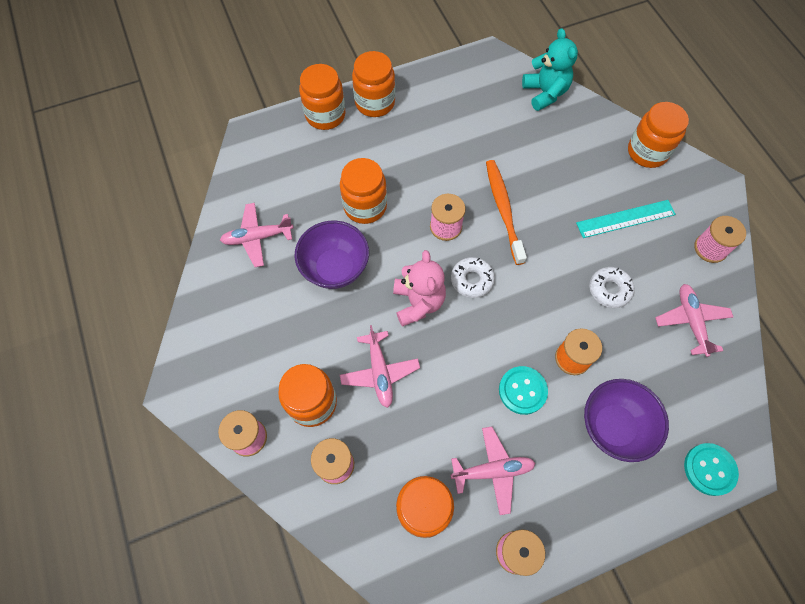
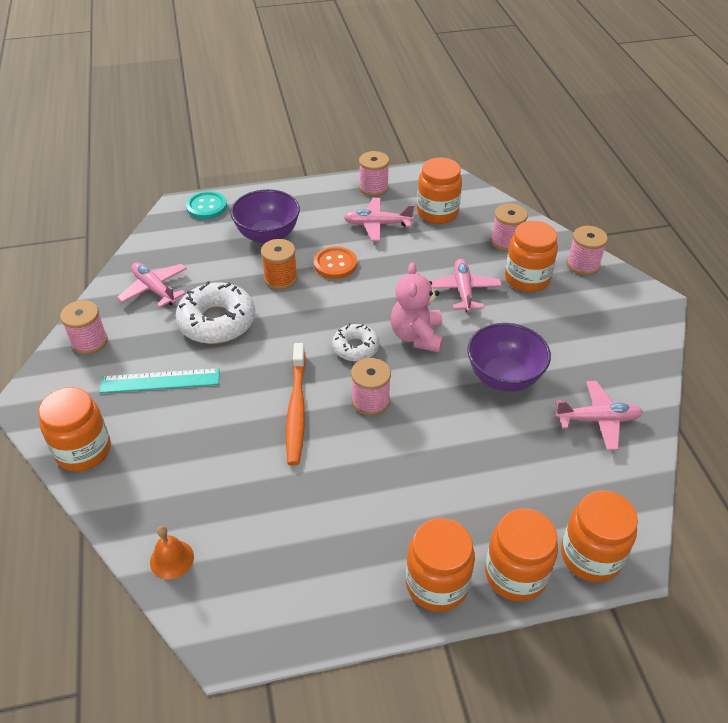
camera: 170 degrees left, 20 degrees down
(365, 206) = (465, 436): orange jar -> orange jar (591, 556)
(522, 390) = (335, 264): turquoise button -> orange button
(545, 93) = (172, 559): turquoise teddy bear -> orange bell
(609, 290) = (217, 322): white donut -> white donut, size x1.72
(691, 321) = (154, 289): pink plane -> pink plane turned 135 degrees clockwise

